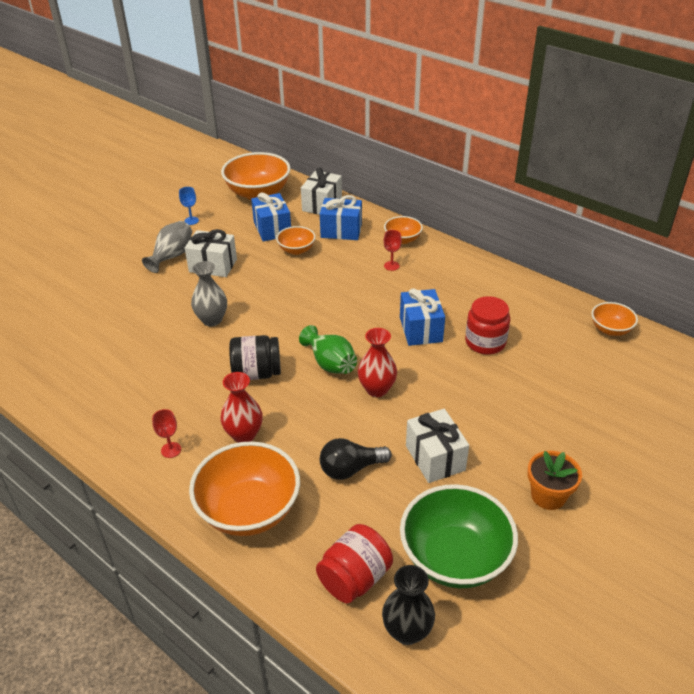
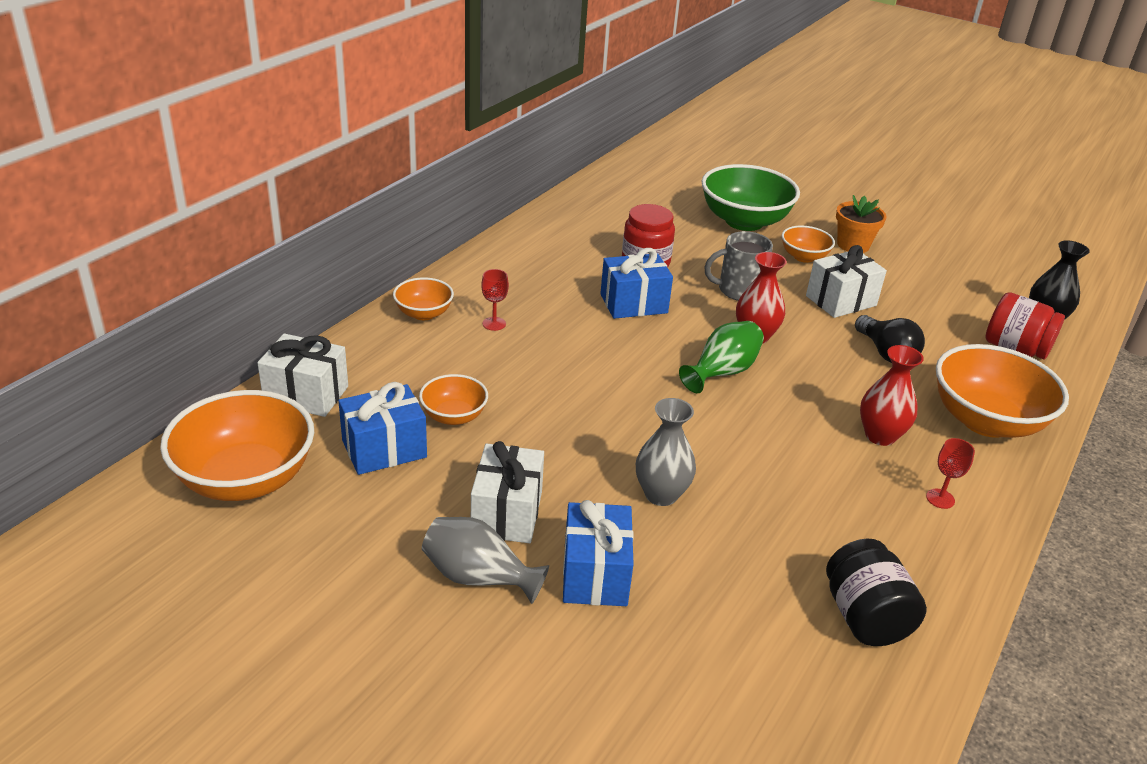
camera: 100 degrees left, 5 degrees down
(191, 221) = (344, 568): blue goblet -> none
(256, 373) = (764, 435): black jar -> black jar (865, 617)
(341, 231) = (395, 371): blue gift -> blue gift (595, 574)
(446, 391) = (738, 290): none -> grey mug
(454, 557) = (953, 295): green bowl -> green bowl (744, 221)
(610, 329) = (602, 191): orange bowl -> orange bowl (804, 257)

